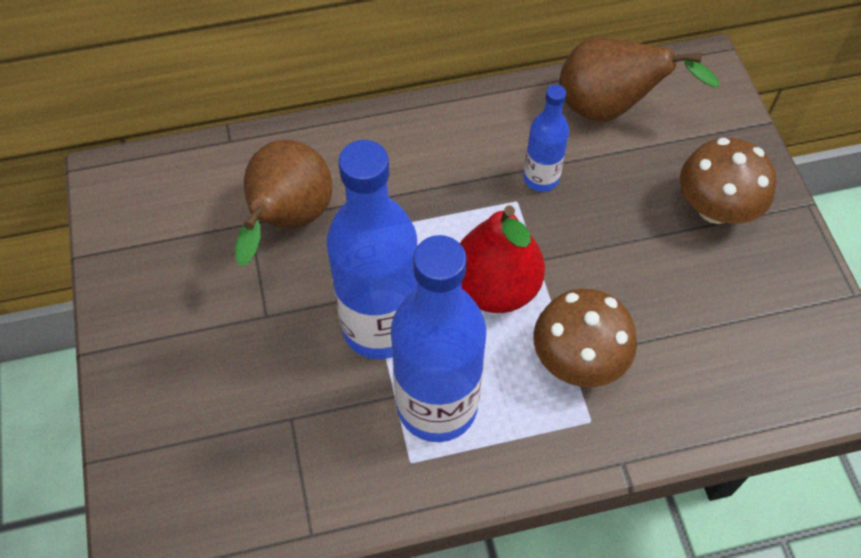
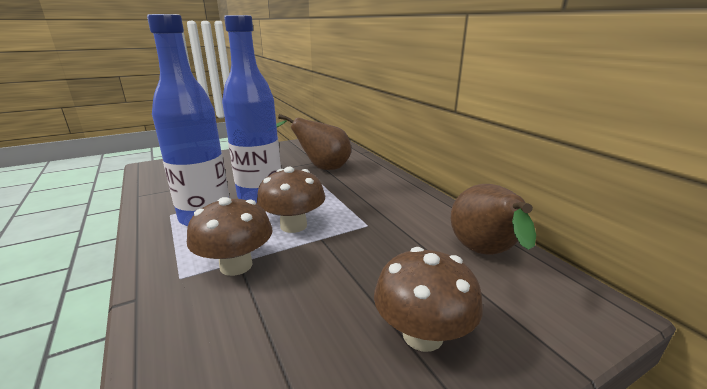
camera: 75 degrees right, 35 degrees down
(495, 288) = (293, 225): red pear -> brown mushroom
(541, 178) = (393, 231): blue bottle -> none

